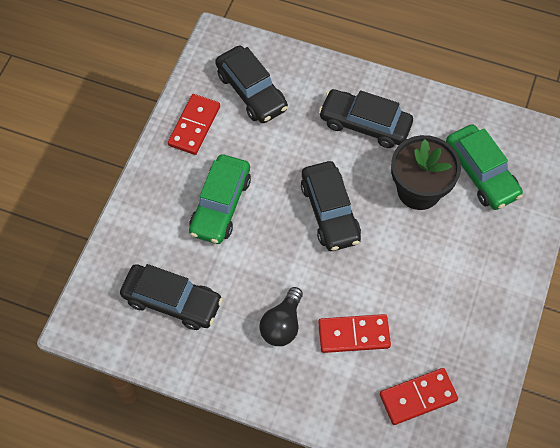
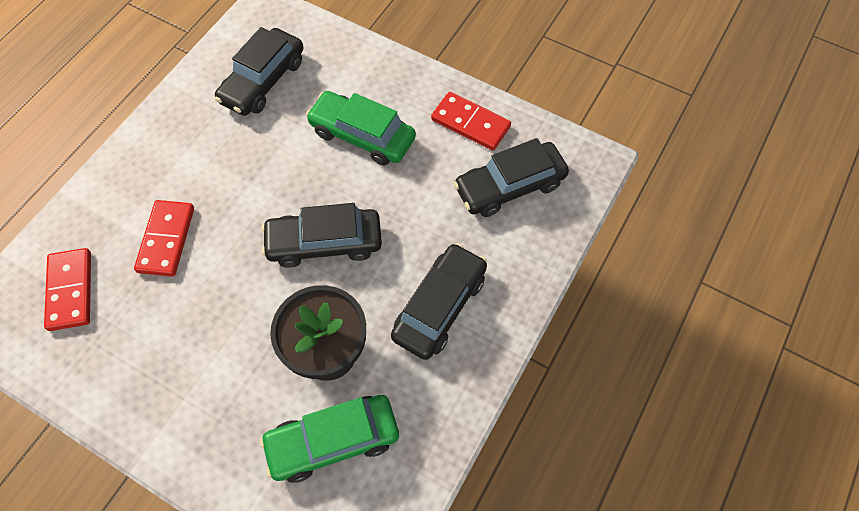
camera: 100 degrees right, 0 degrees up
(282, 325) = (203, 173): black light bulb -> none

